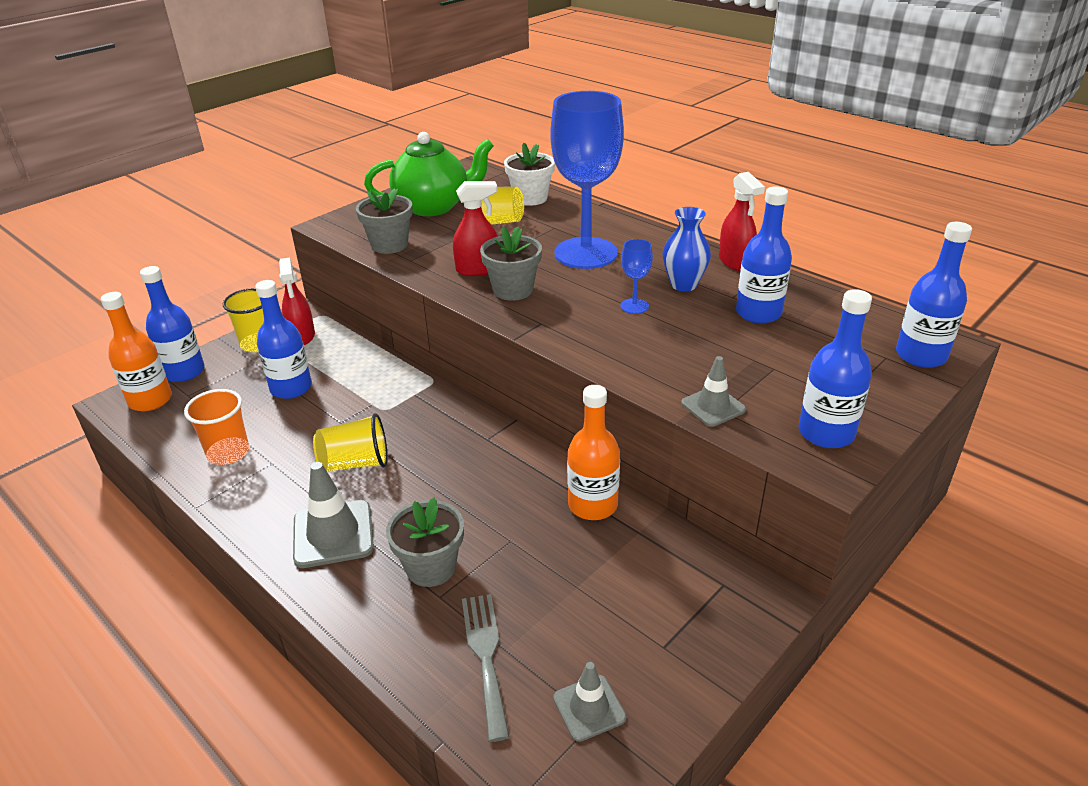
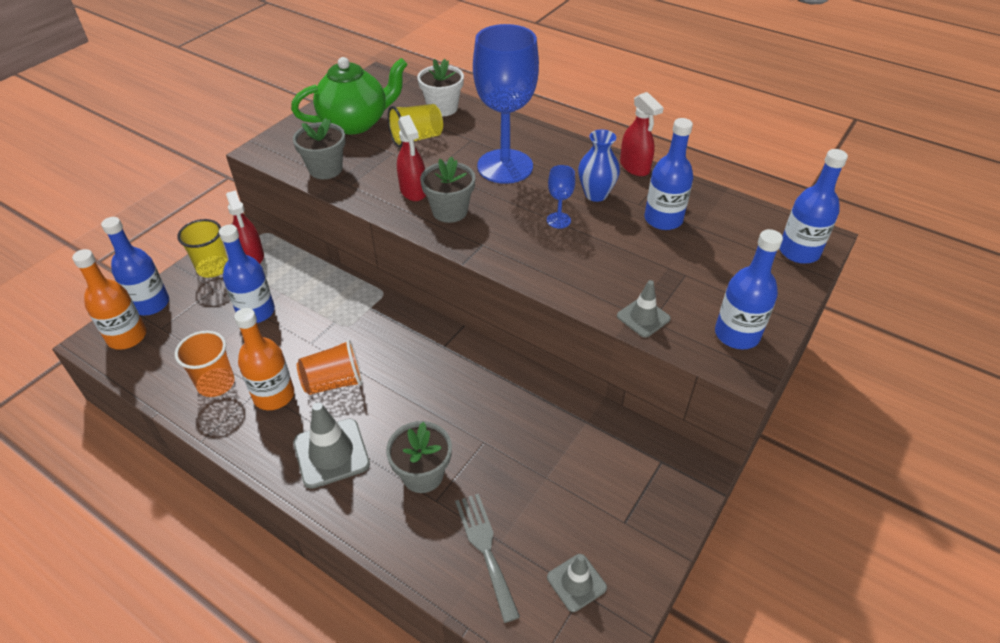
camera: 10 degrees left, 10 degrees up
(355, 463) = (334, 382): yellow cup -> orange cup
(478, 269) = (413, 191): red spray bottle -> red spray bottle turned 90 degrees clockwise
(592, 505) = (544, 401): orange bottle -> orange bottle (274, 395)

